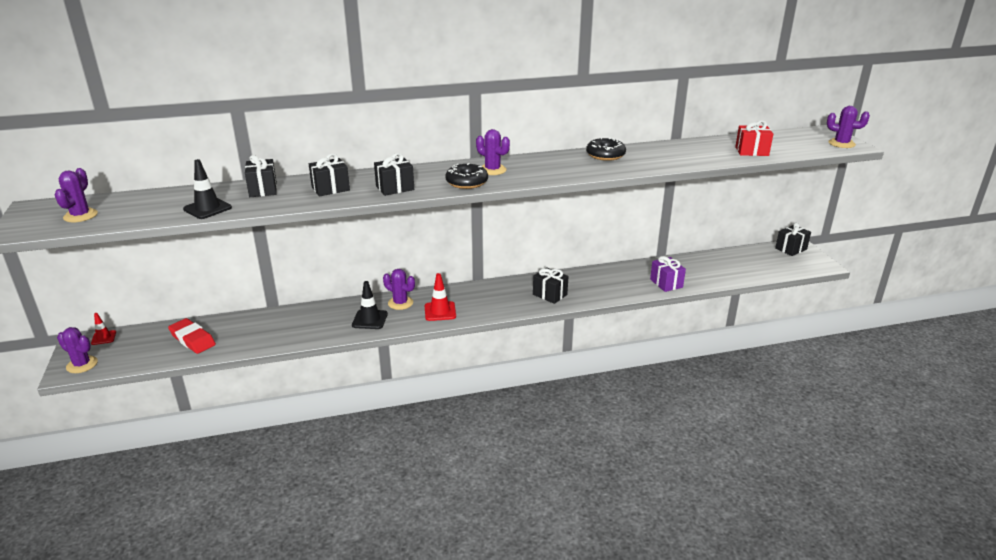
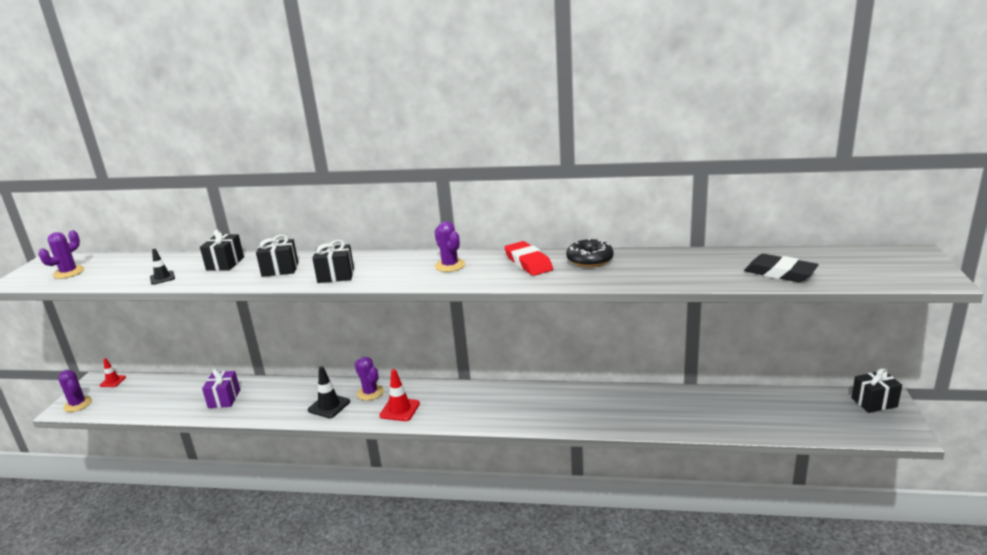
camera: 25 degrees right, 5 degrees down
(192, 339) = (172, 397): red eraser -> red eraser (528, 263)
(207, 208) = (162, 278): black traffic cone -> black traffic cone, size x0.64
(467, 182) = (409, 277): black donut -> none
(550, 294) = (525, 411): black gift -> none
(666, 283) = (671, 421): purple gift -> purple gift (224, 399)
(751, 151) = (780, 273): red gift -> black eraser
(841, 143) = (924, 274): purple cactus -> none

